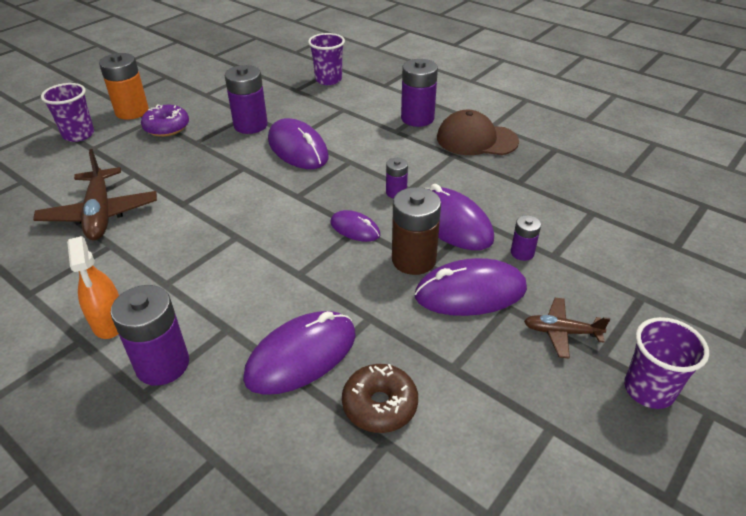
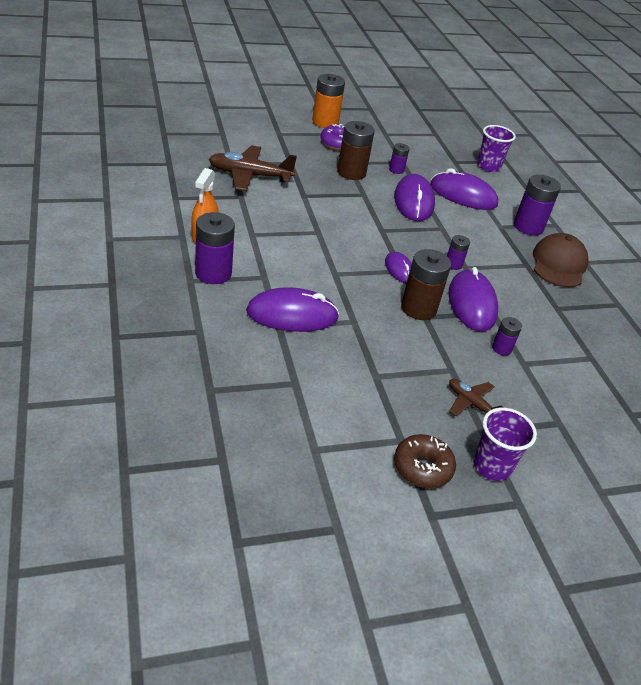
camera: 30 degrees right, 0 degrees up
(78, 134) = (278, 121): purple cup -> none
(100, 214) = (250, 175): brown plane -> brown plane turned 75 degrees clockwise
(209, 151) = (351, 172): none -> brown battery
(250, 125) = (396, 170): purple battery -> purple battery, size x0.54
(380, 405) = (311, 365): brown donut -> brown donut (422, 467)
(470, 292) = (435, 347): purple mouse -> purple mouse (463, 195)
(476, 139) = (559, 264): brown cap -> brown cap turned 60 degrees clockwise

